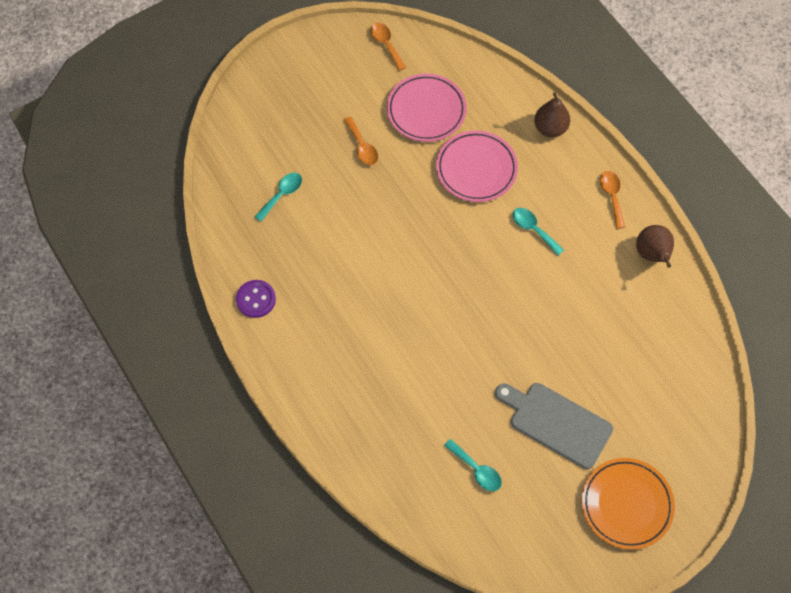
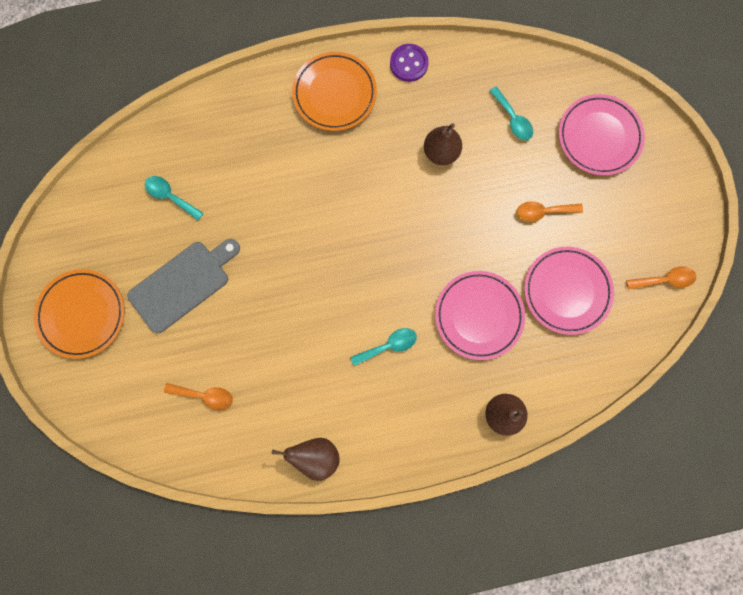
camera: 110 degrees right, 15 degrees up
(274, 123) = (599, 137): none -> pink plate
(311, 355) = (334, 94): none -> orange plate
(337, 243) = (441, 152): none -> brown pear
(476, 470) = (170, 196): turquoise spoon -> turquoise spoon turned 60 degrees clockwise
(612, 196) = (397, 444): orange spoon -> orange spoon (205, 395)

